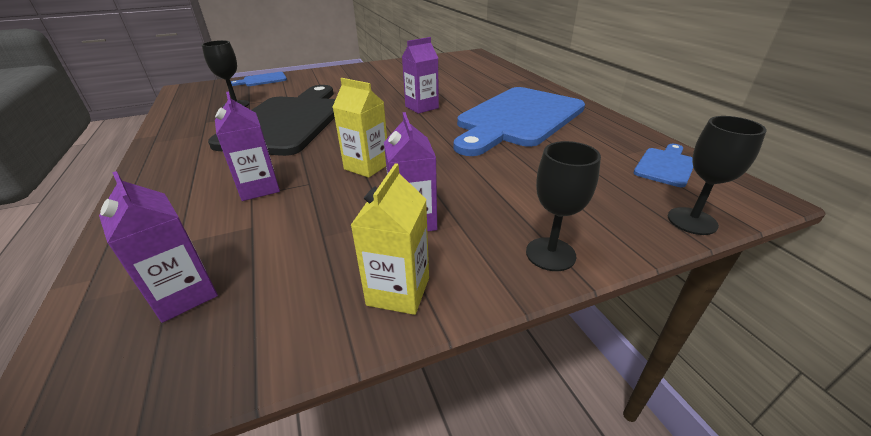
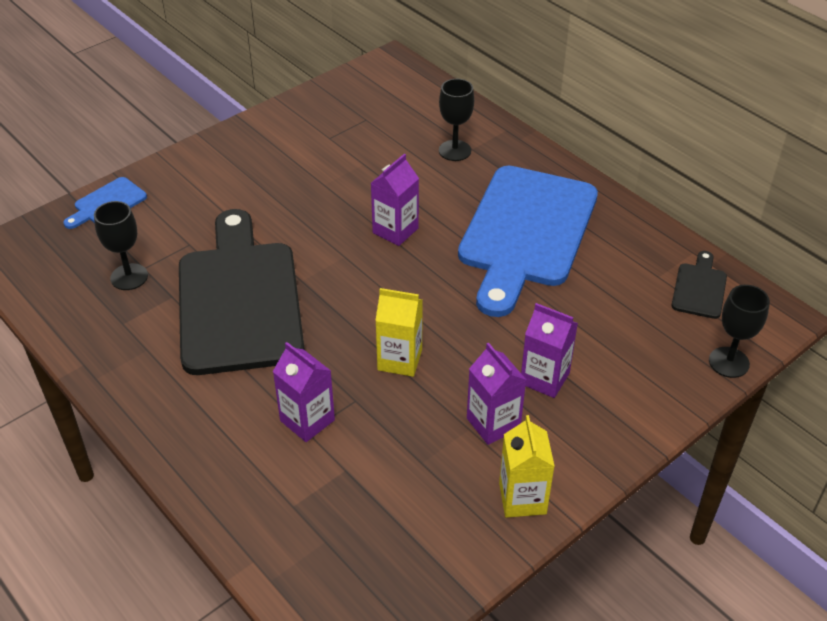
camera: 20 degrees left, 10 degrees up
(184, 295) = (352, 550): purple carton -> purple carton (544, 378)
(550, 254) = (624, 430): black goblet -> black goblet (455, 150)
(665, 166) = (699, 288): blue cutting board -> black cutting board

